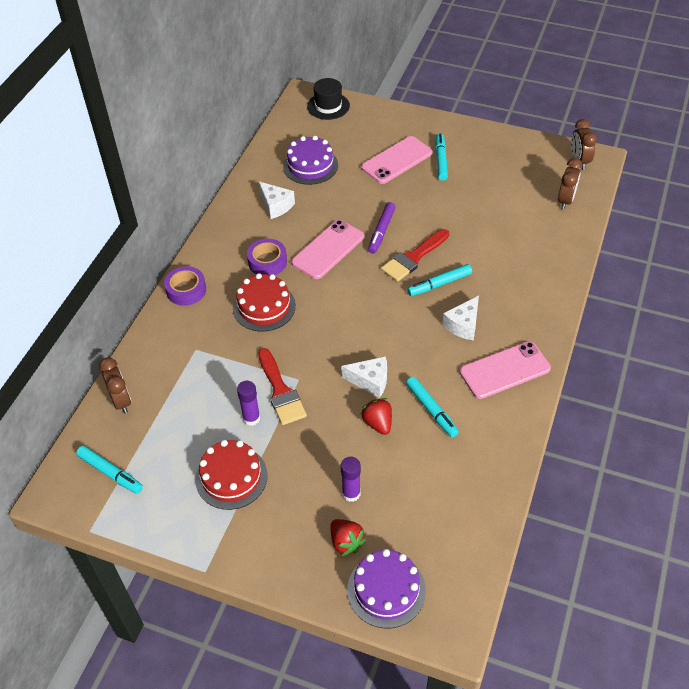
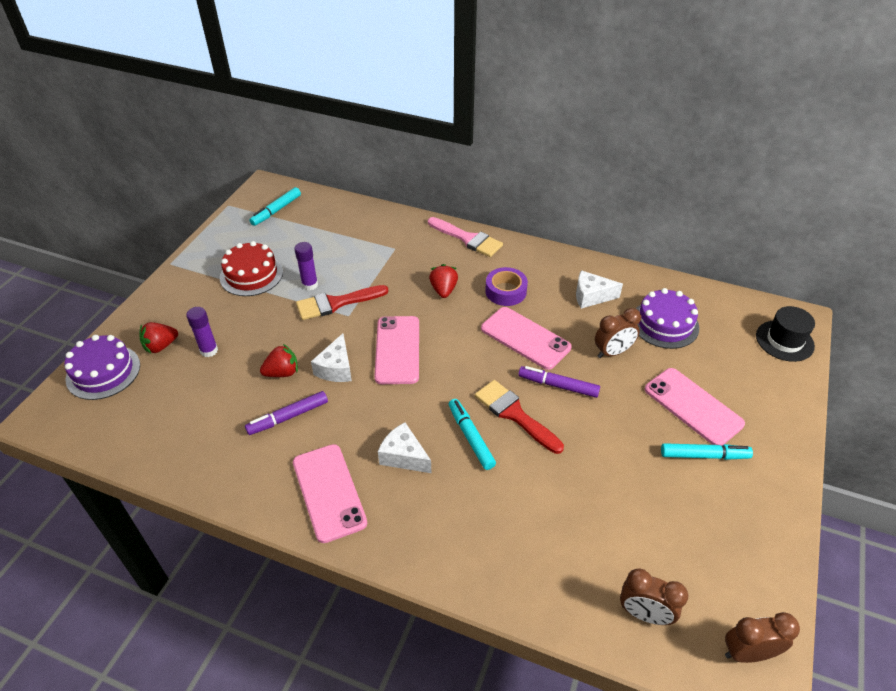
camera: 90 degrees right, 5 degrees down
(121, 401) = (345, 210): brown clock -> brown clock (613, 352)
(186, 290) = (468, 239): purple tape -> pink brush
(264, 307) = (443, 290): red cake -> red strawberry
(276, 206) = (591, 296): white cheese -> white cheese turned 45 degrees clockwise
(345, 337) = (397, 350): none -> pink phone
(431, 410) = (288, 417): turquoise marker -> purple marker

